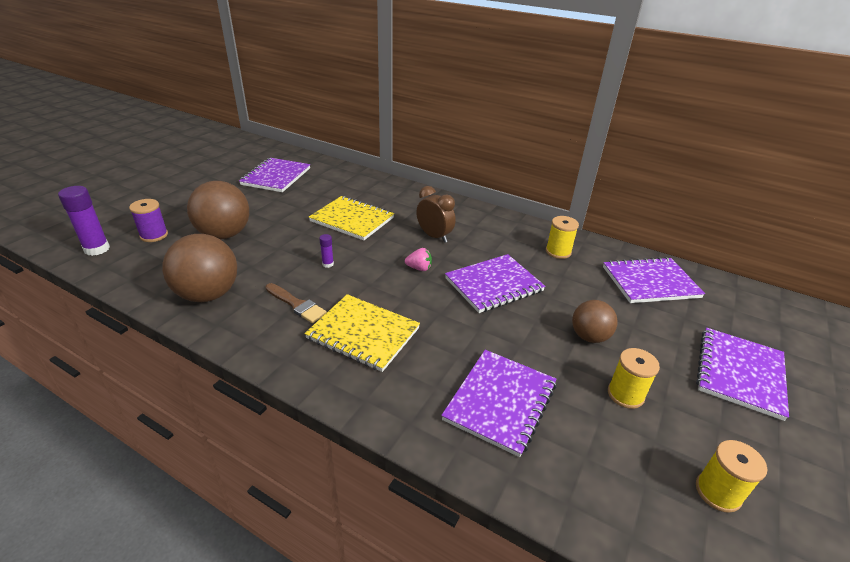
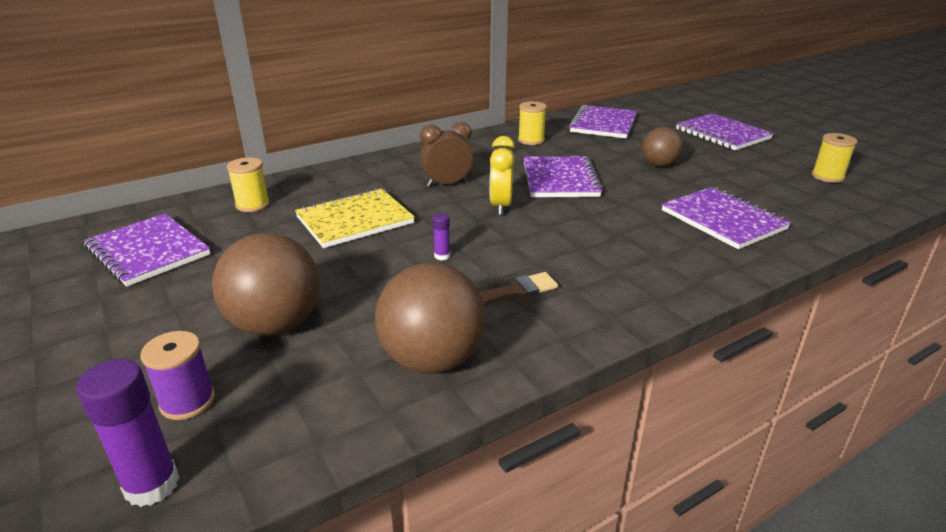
camera: 60 degrees left, 5 degrees down
(363, 333) = (594, 261): yellow notebook -> none
(419, 268) = (501, 206): pink strawberry -> yellow clock
(625, 394) = (730, 173): yellow spool -> yellow spool (252, 205)

